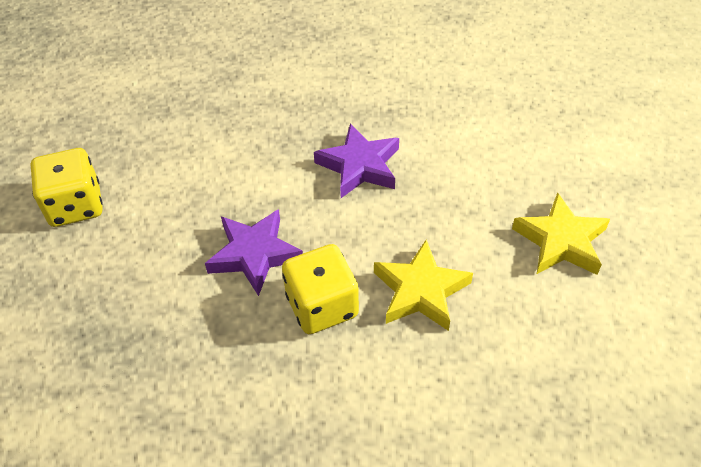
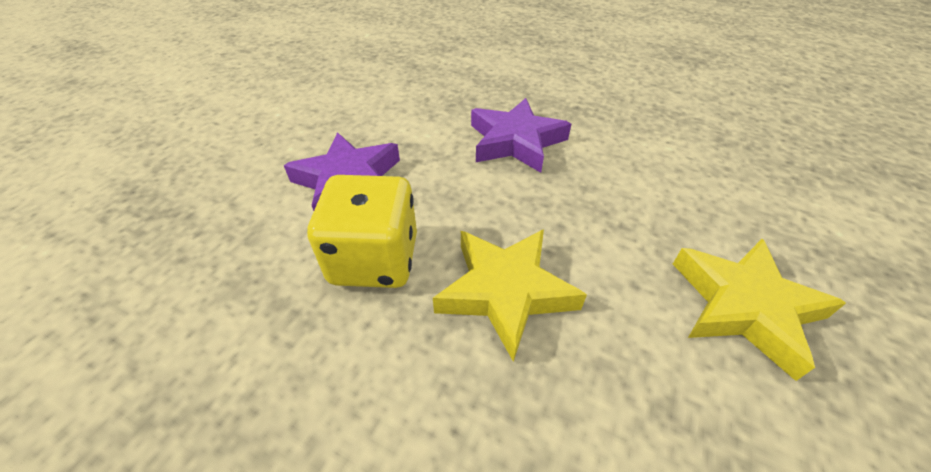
camera: 25 degrees right, 5 degrees down
(75, 205) = (240, 94): yellow dice -> none

